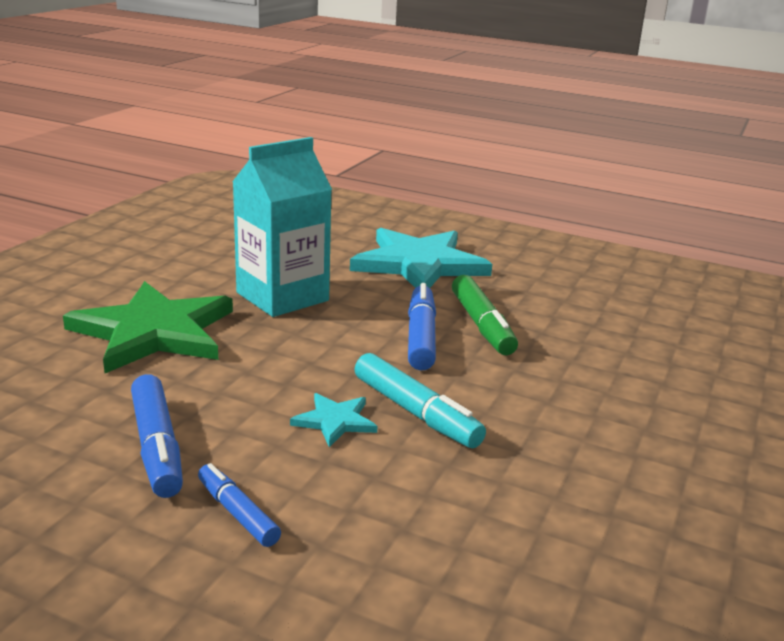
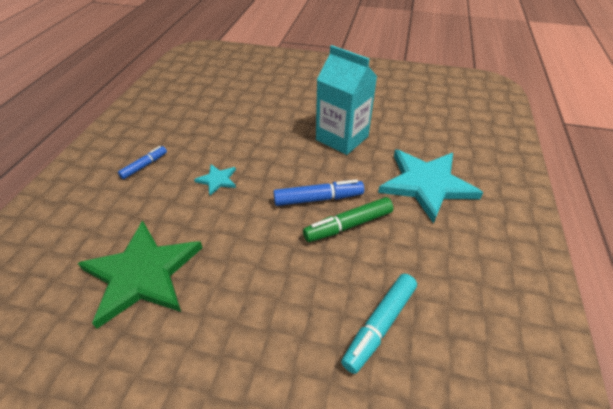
camera: 80 degrees right, 20 degrees up
(153, 332) = (283, 110): green star -> green star (142, 274)
(157, 447) = (189, 135): blue marker -> none
(416, 413) = (231, 207): turquoise marker -> turquoise marker (379, 325)

